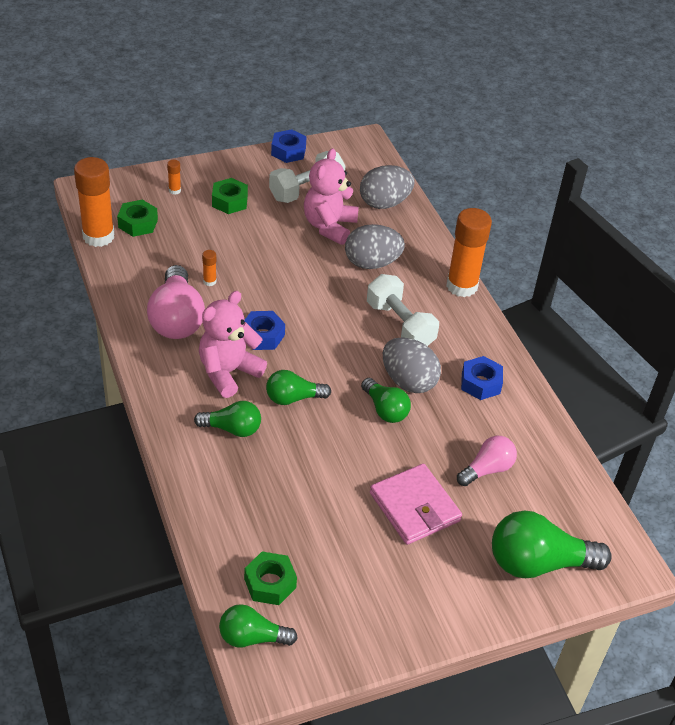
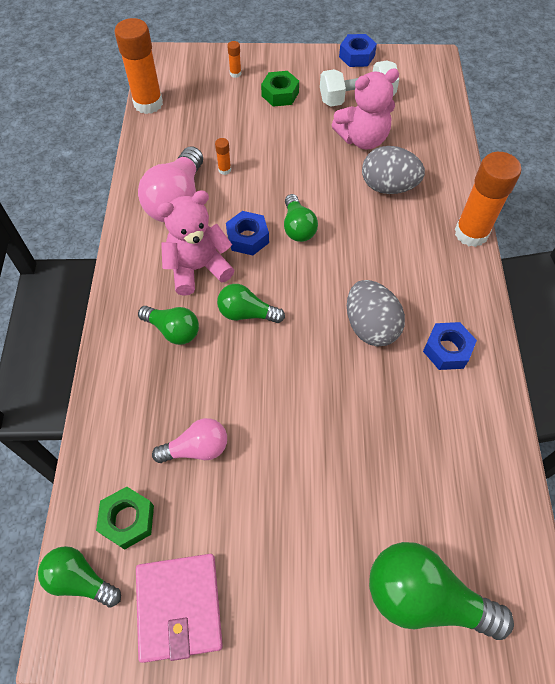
camera: 25 degrees right, 15 degrees up
(138, 223) = (188, 98): green nut -> none
(329, 226) = (362, 139): pink teddy bear -> pink teddy bear turned 150 degrees counterclockwise
(384, 203) = (427, 126): grey egg -> none
(385, 410) = (333, 352): green light bulb -> green light bulb (298, 227)
(400, 325) = (388, 261): white dumbbell -> none
(414, 507) = (315, 478): pink wallet -> pink wallet (179, 607)
(487, 469) = (413, 456): pink light bulb -> pink light bulb (197, 448)

